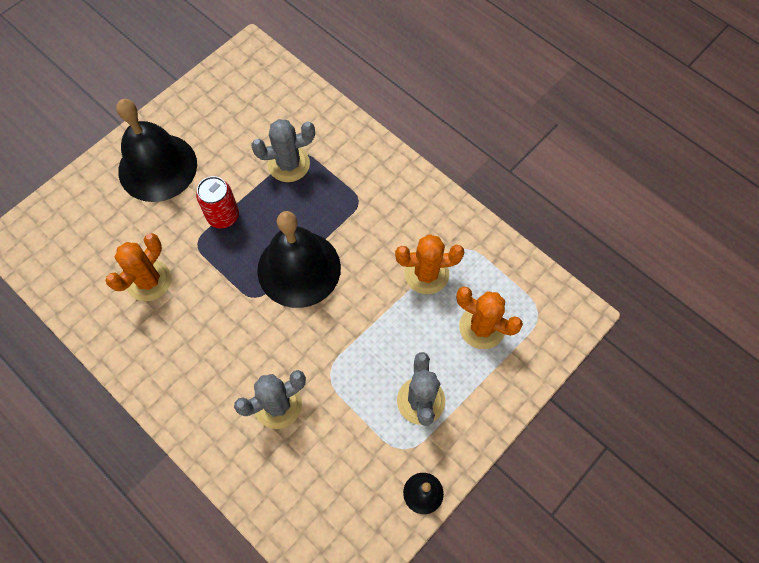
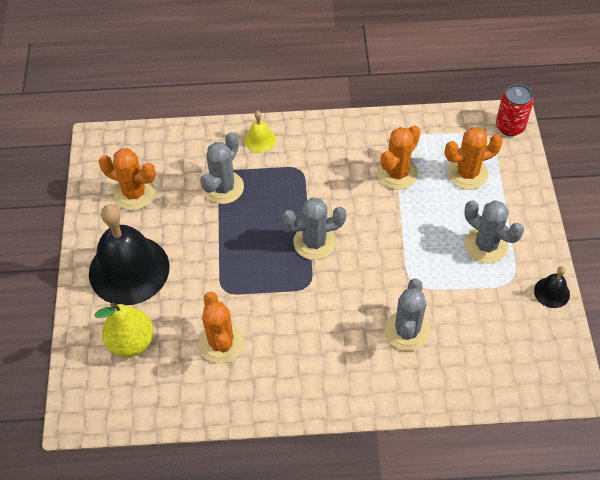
camera: 45 degrees left, 10 degrees down
(98, 221) = (131, 342): none -> yellow pear
(223, 216) = (220, 257): red can -> red can (510, 127)
(226, 113) = (134, 193): none -> orange cactus
(299, 268) = (314, 242): black bell -> grey cactus
(359, 150) = (260, 139): none -> yellow bell

